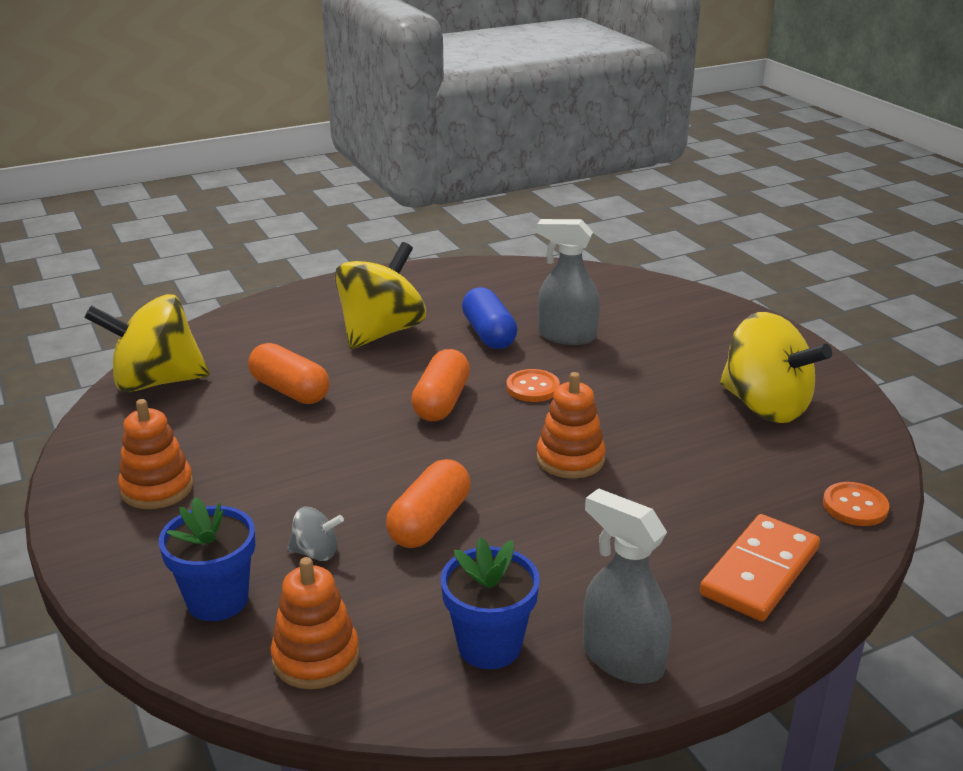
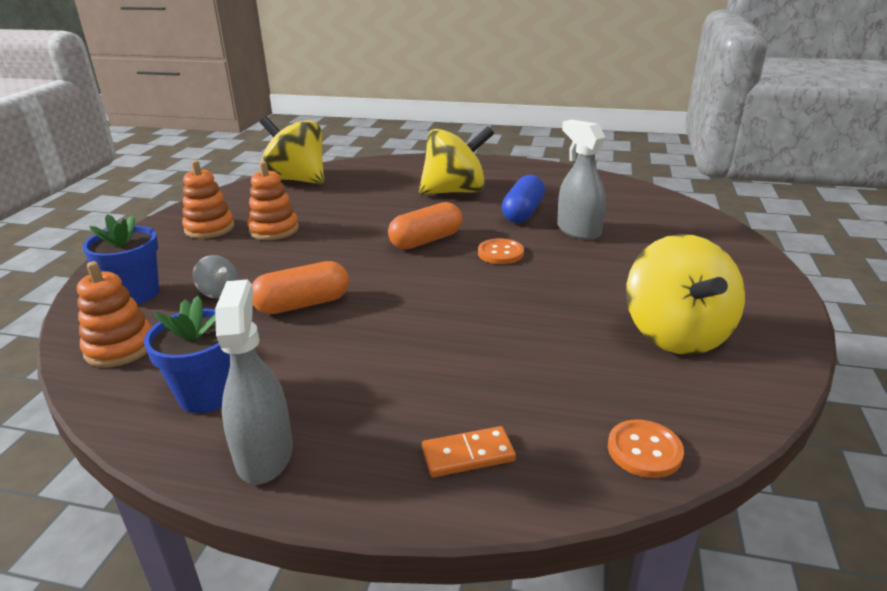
camera: 40 degrees right, 0 degrees up
(290, 390) = (352, 205): orange capsule -> none
(570, 459) = (453, 306): orange stacking toy -> orange stacking toy (274, 230)
(760, 572) = (468, 455): orange domino -> orange domino, size x0.59

